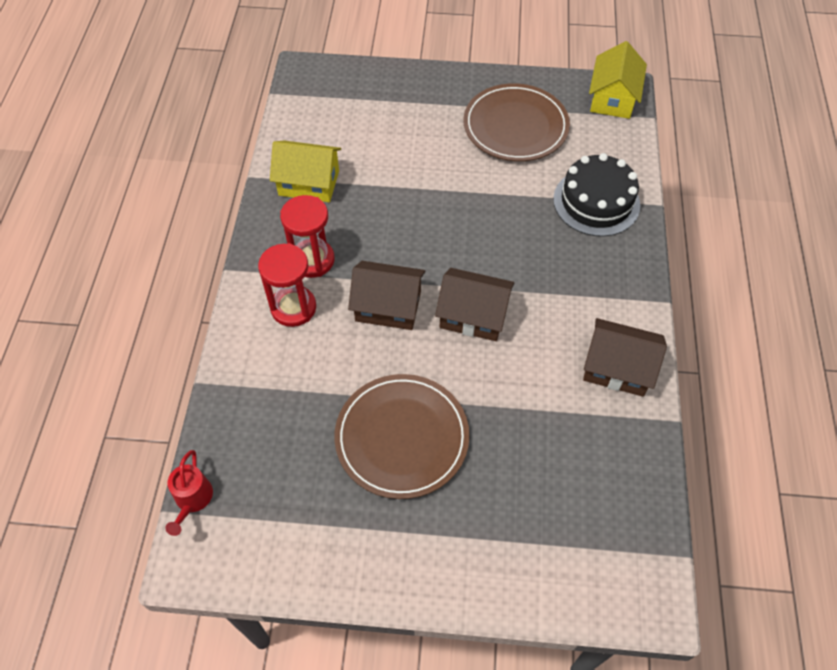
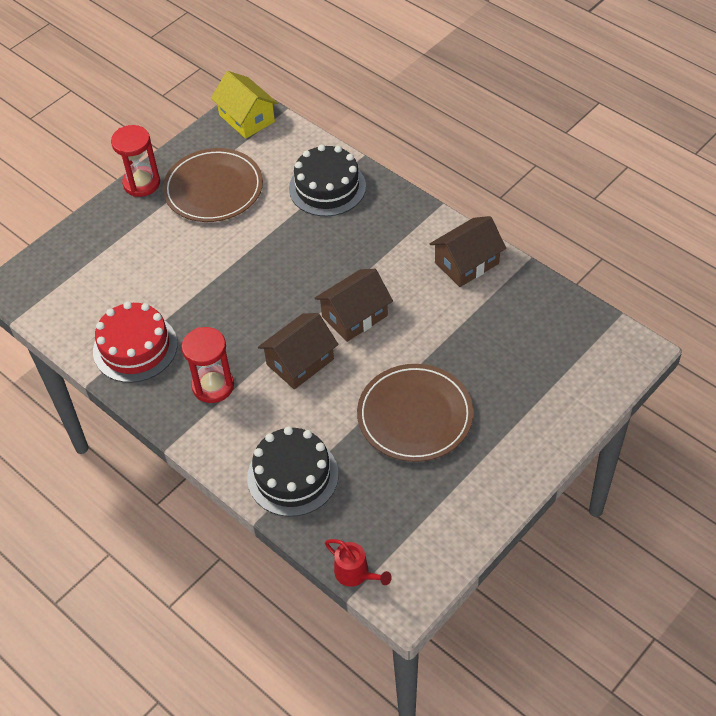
camera: 50 degrees left, 5 degrees down
(263, 380) = (292, 476): none -> black cake
(293, 308) = (246, 422): red hourglass -> red hourglass (141, 183)
(309, 183) = (135, 347): yellow house -> red cake

